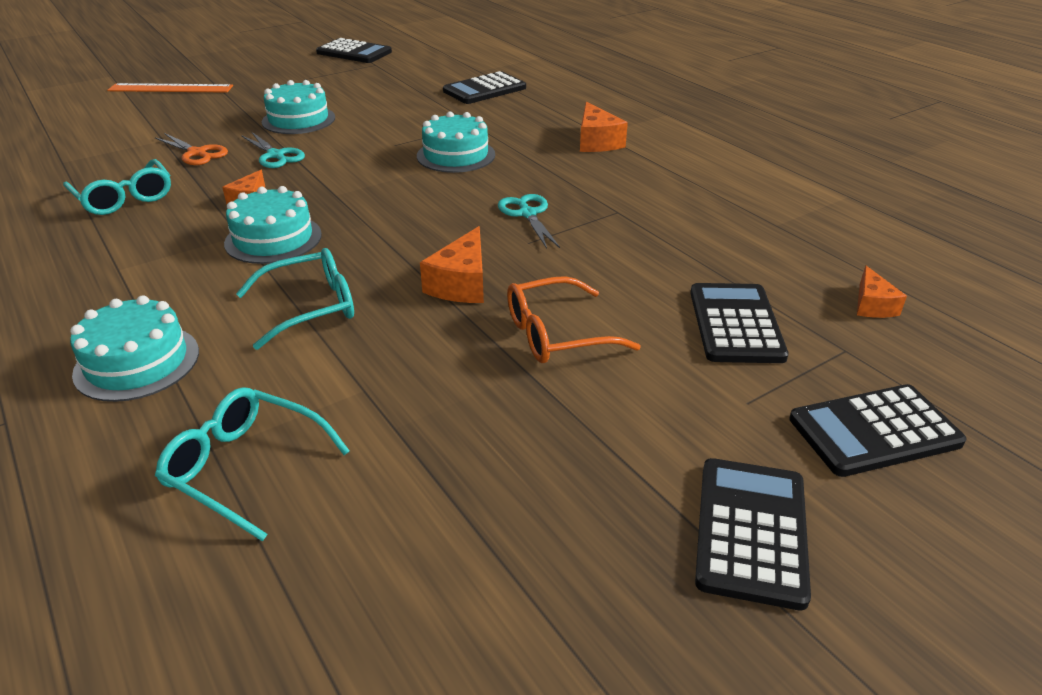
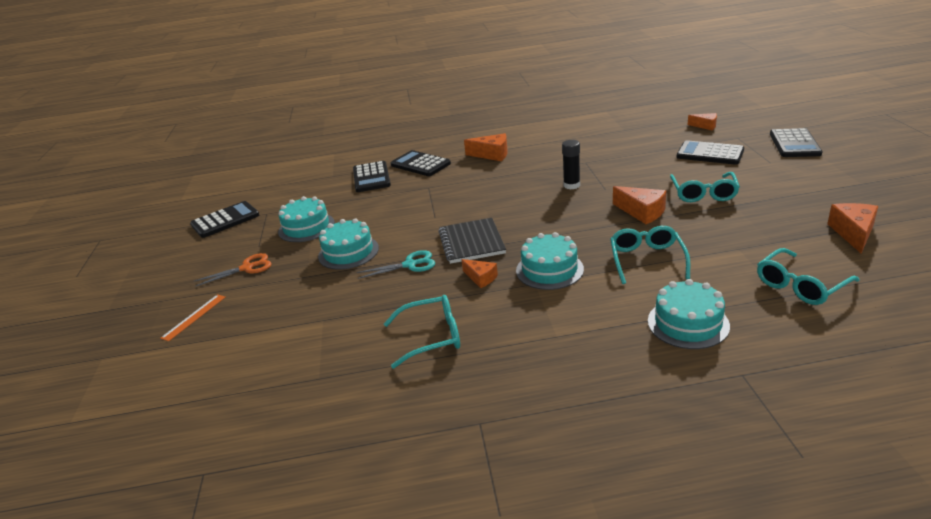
camera: 60 degrees left, 5 degrees down
(170, 88) = (194, 317): orange ruler -> orange ruler, size x0.61
(197, 153) = (371, 301): orange scissors -> orange scissors (247, 268)
(335, 178) = (471, 242): none -> black notebook
(456, 155) = (472, 198): turquoise cake -> turquoise cake (306, 227)
(459, 534) = (853, 233): none -> orange cheese
(527, 214) = (571, 185): turquoise scissors -> black glue stick
(557, 334) = (703, 193): orange glasses -> turquoise glasses
(751, 531) = (852, 176): black calculator -> black calculator (420, 164)

